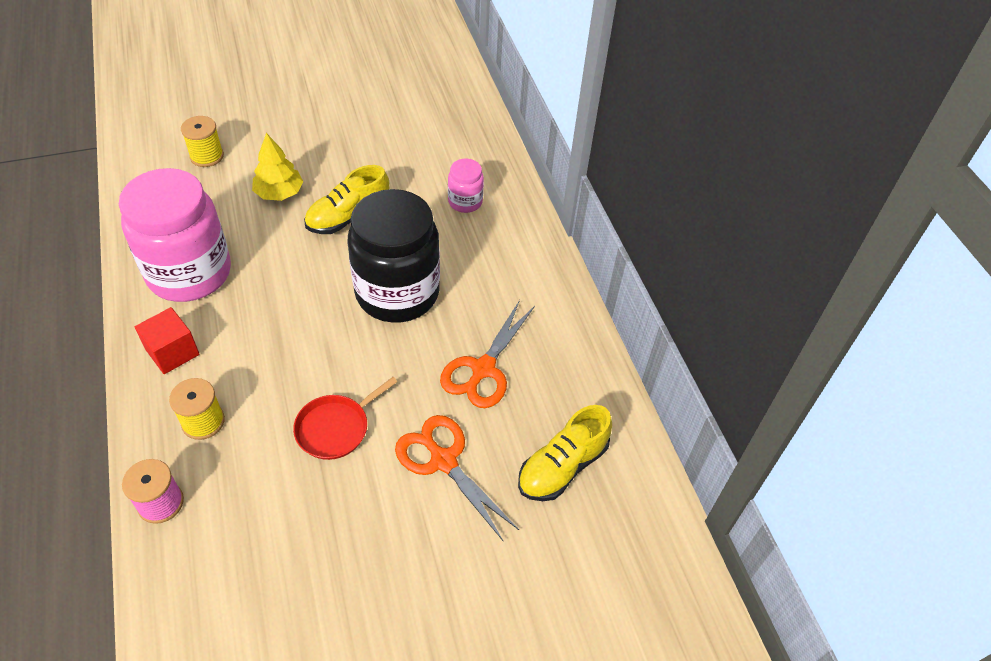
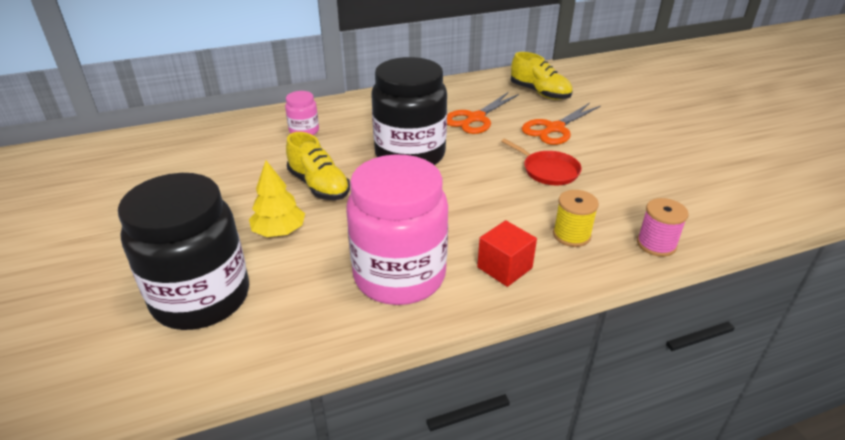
camera: 90 degrees left, 15 degrees down
(207, 156) = (201, 298): yellow spool -> black jar
(483, 369) = (475, 118): orange scissors -> orange scissors turned 105 degrees clockwise

